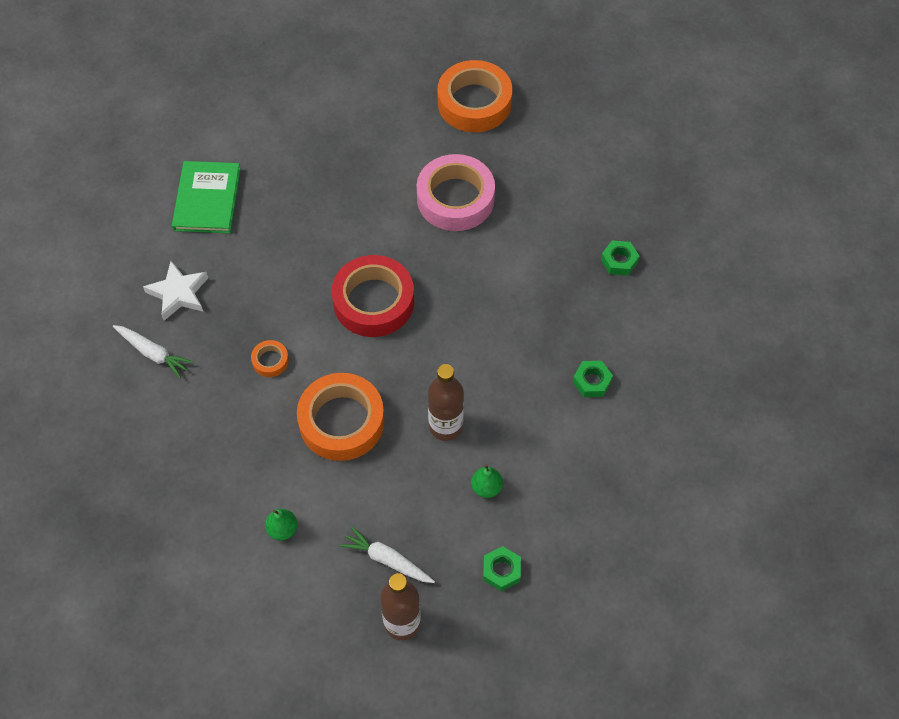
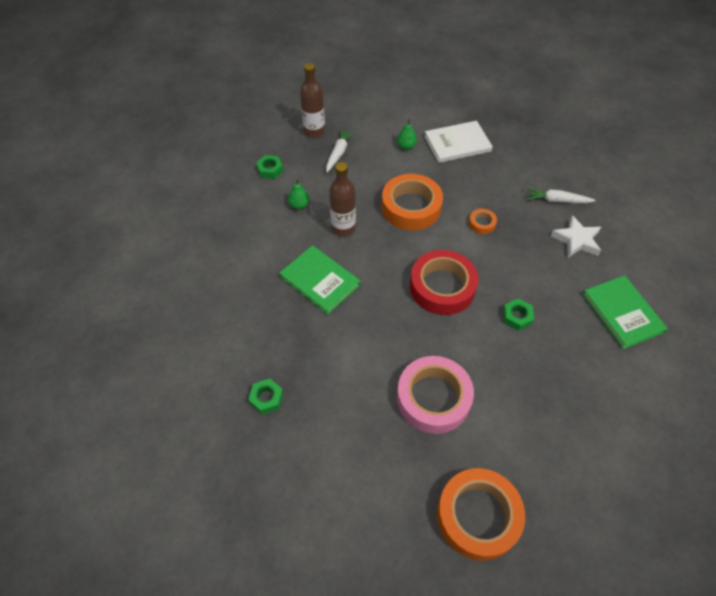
camera: 155 degrees right, 5 degrees down
(207, 501) = (457, 144): none -> white book
(387, 560) = (338, 153): white carrot -> white carrot turned 75 degrees counterclockwise
(508, 365) = (320, 281): none -> green book
(592, 381) = (254, 293): green nut -> green nut (517, 317)

